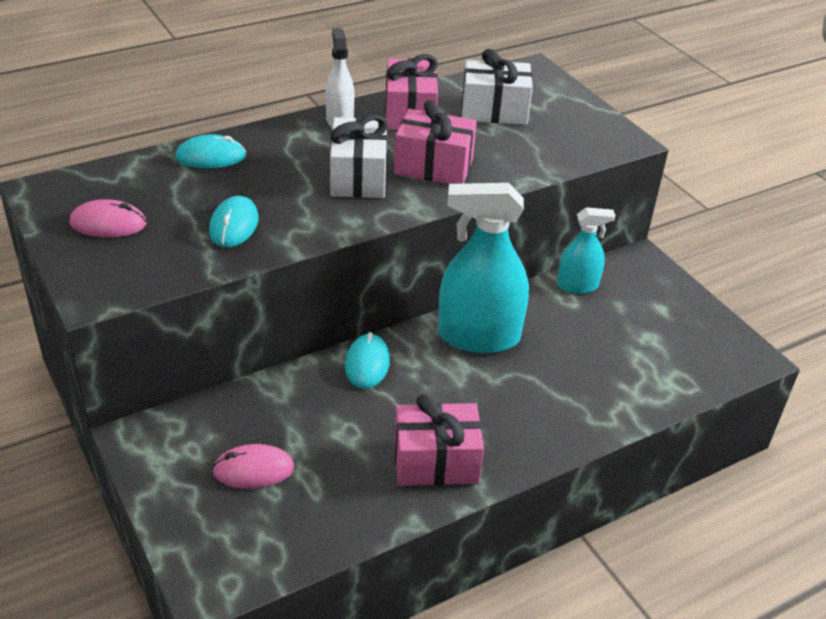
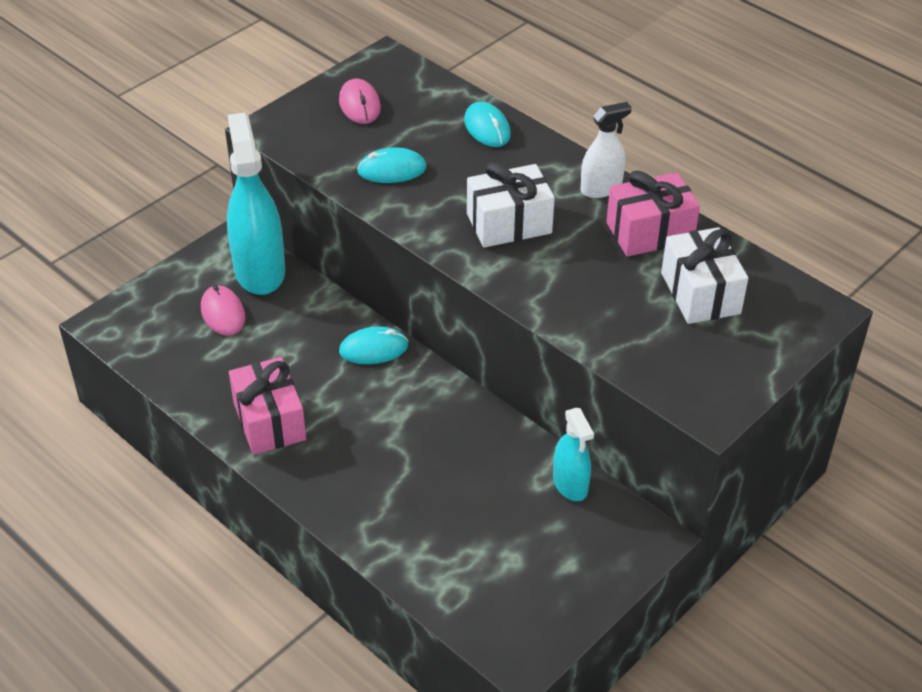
camera: 75 degrees right, 5 degrees up
(433, 166) = (558, 269): pink gift -> none
(478, 336) = (447, 418): turquoise spray bottle -> turquoise spray bottle (259, 271)

